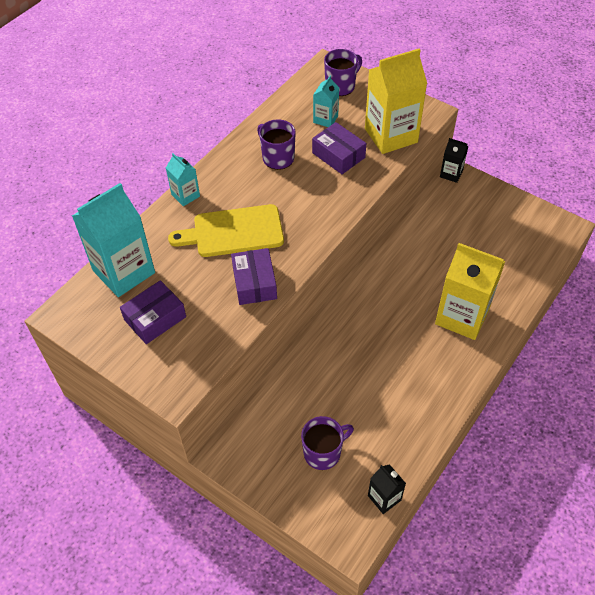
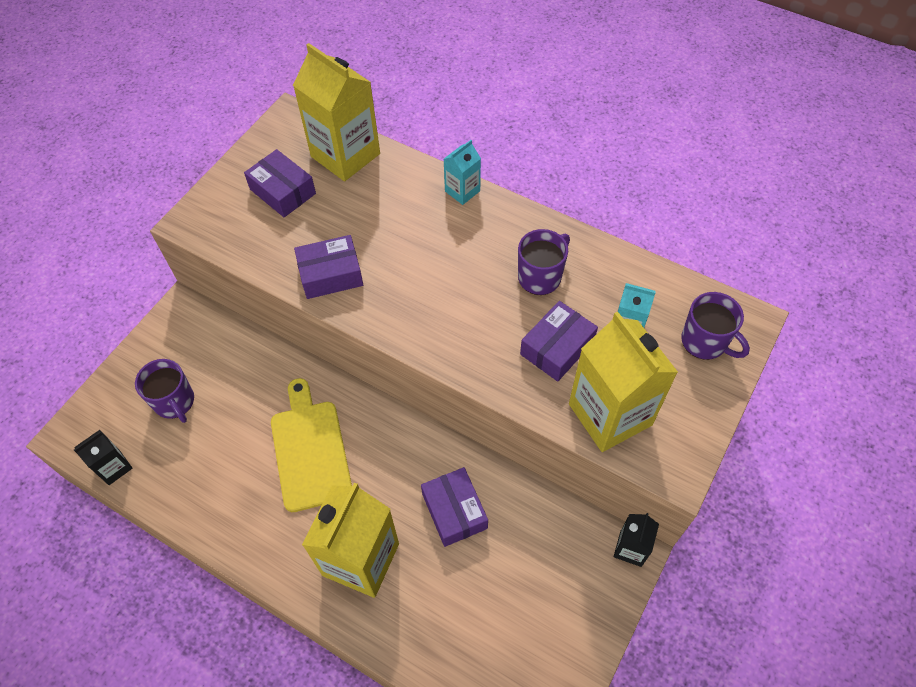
camera: 85 degrees right, 5 degrees up
(124, 272) = (345, 155): turquoise carton -> yellow carton
(233, 232) = (408, 245): yellow cutting board -> yellow cutting board (310, 450)
(426, 260) = (454, 511): none -> purple box

